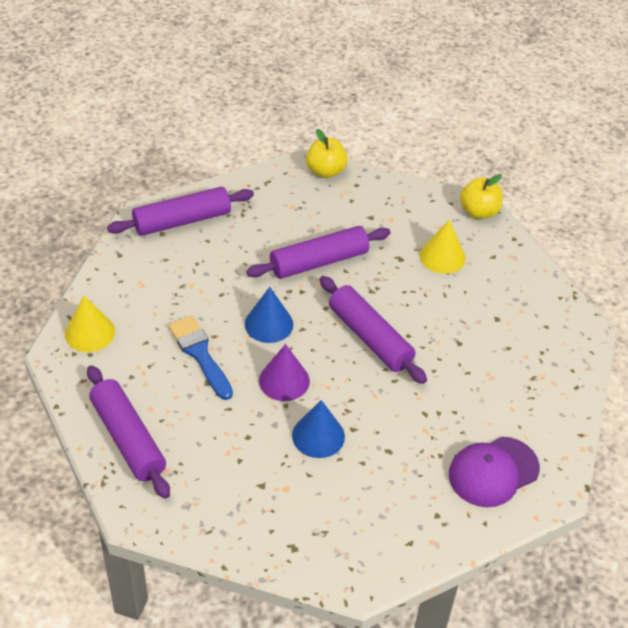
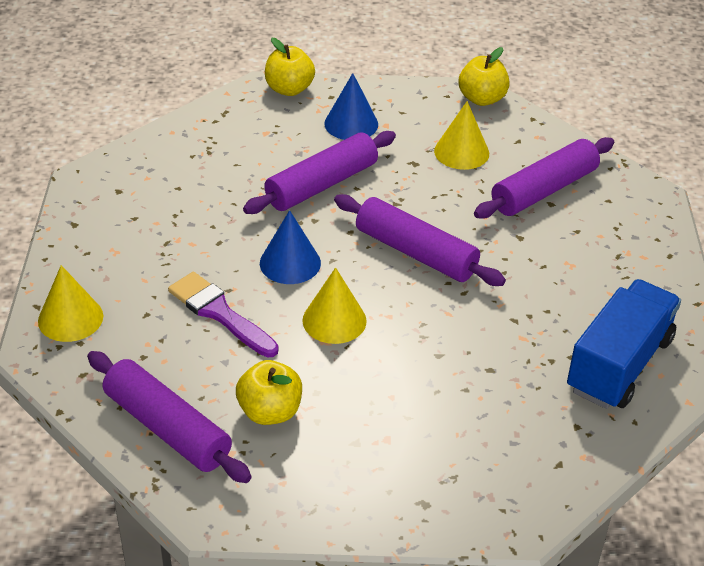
camera: 15 degrees left, 5 degrees down
(182, 220) = (138, 172): purple rolling pin -> purple rolling pin (543, 190)
(200, 354) = (220, 313): blue brush -> purple brush
(207, 444) = (270, 412): none -> yellow apple
(284, 380) = (334, 320): purple cone -> yellow cone
(318, 436) = (401, 372): blue cone -> blue cone (351, 124)
(493, 472) = (619, 364): purple cap -> blue truck

